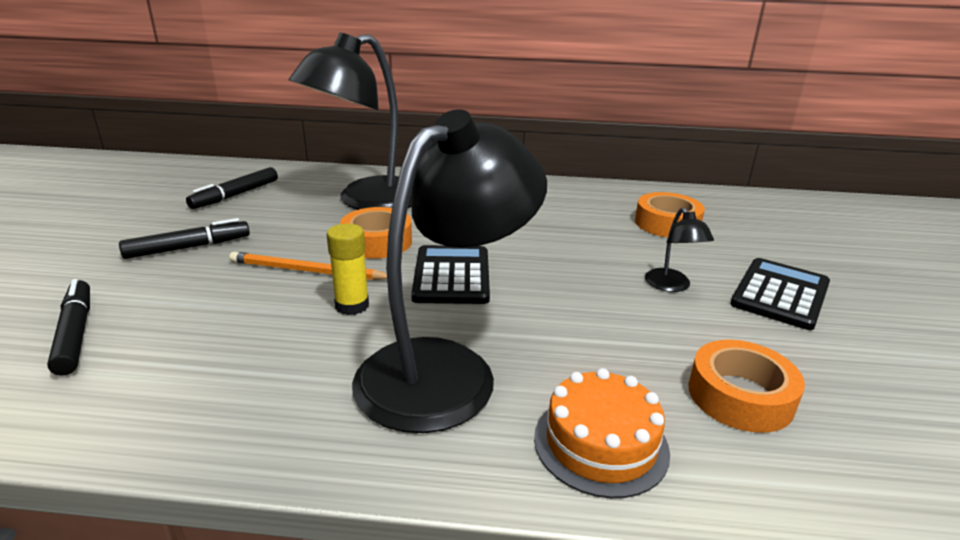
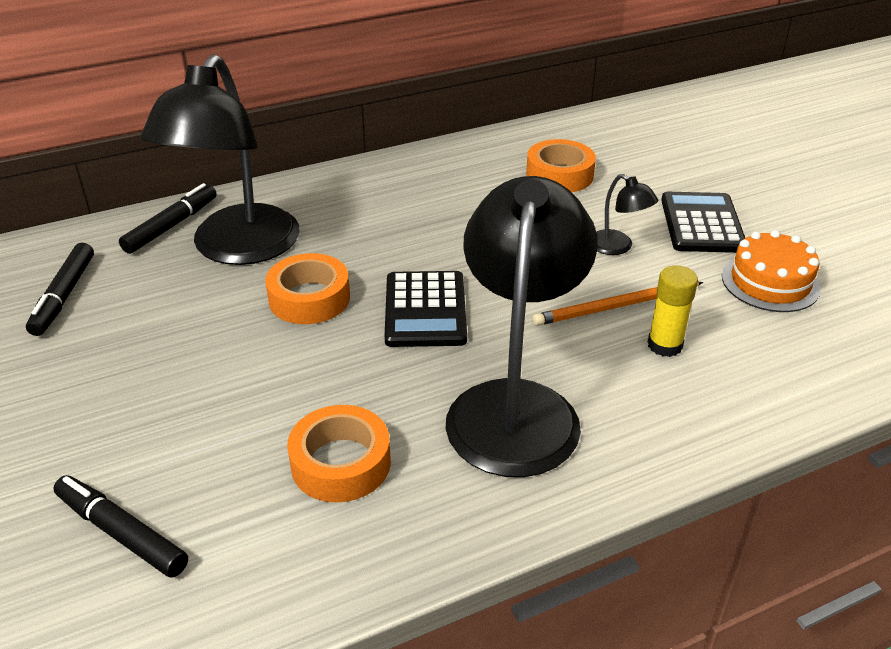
camera: 30 degrees left, 10 degrees up
(187, 247) = (103, 387): black marker -> black marker (171, 226)
(307, 271) = (278, 361): orange pencil -> orange pencil (615, 306)
(352, 306) = (368, 381): yellow glue stick -> yellow glue stick (664, 345)
(451, 276) = (425, 310): black calculator -> black calculator turned 150 degrees counterclockwise
(600, 443) = (682, 415): orange cake -> orange cake (770, 282)
(740, 396) = (739, 333): orange tape -> orange tape (341, 463)

